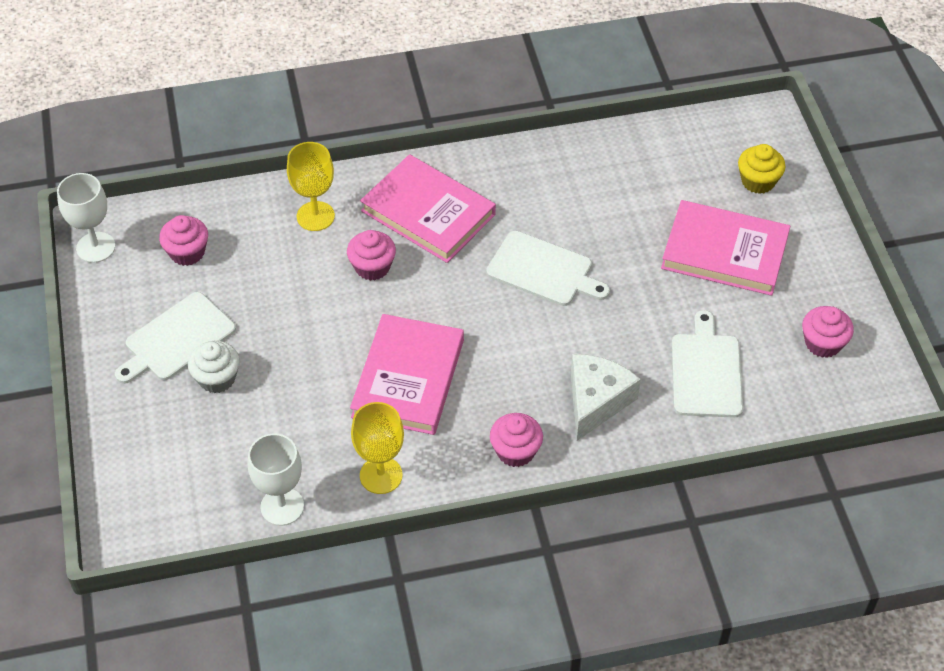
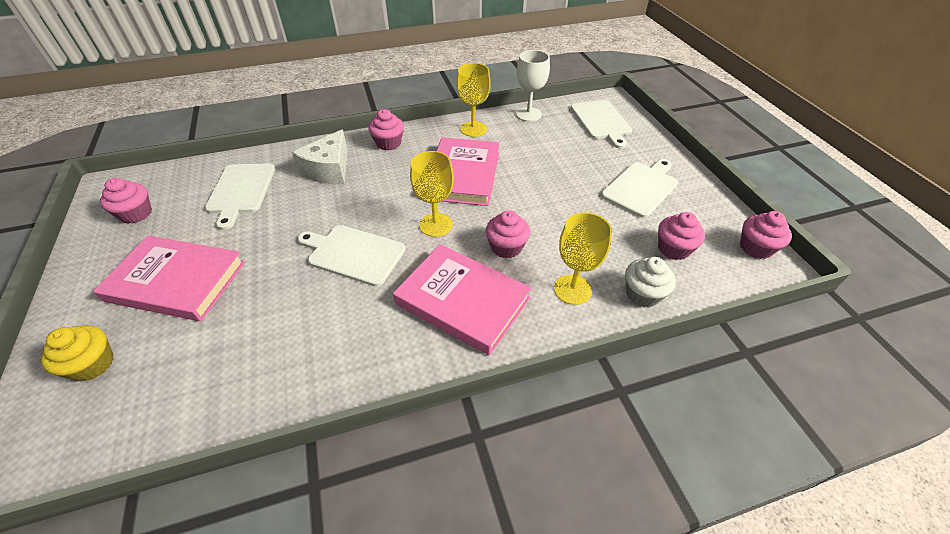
camera: 175 degrees right, 5 degrees down
(95, 247) = (756, 247): white goblet -> pink cupcake
(168, 478) = (601, 121): none -> white cutting board
(217, 378) = (599, 167): white cupcake -> white cupcake (643, 294)
(450, 301) = (436, 225): none -> yellow goblet

